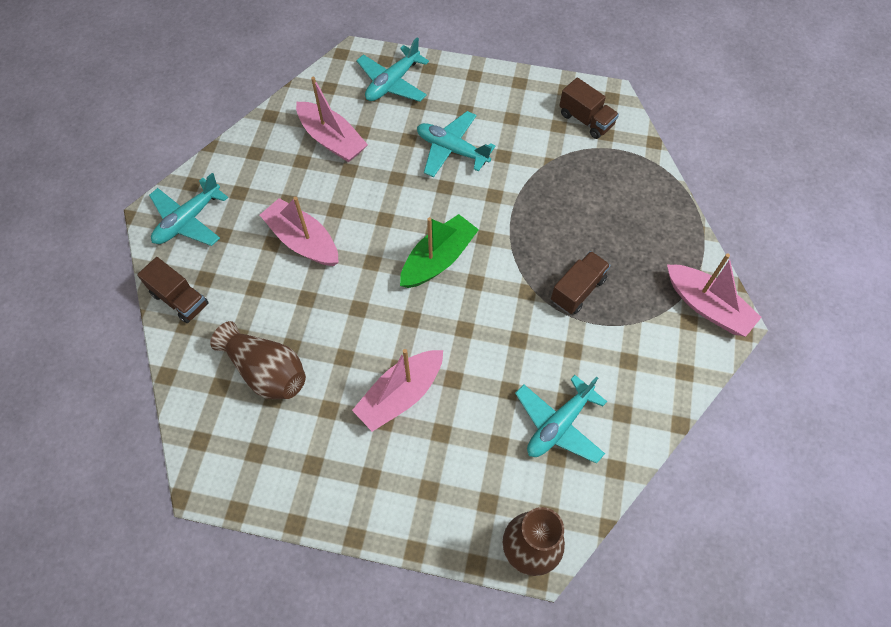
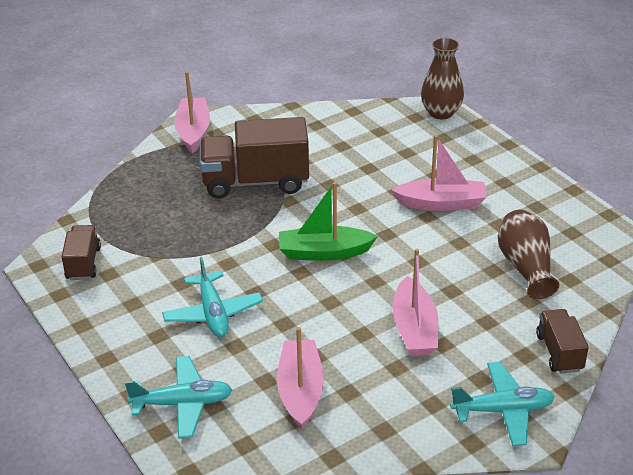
camera: 135 degrees left, 25 degrees down
(559, 424) = (359, 140): turquoise plane -> none
(578, 290) = (255, 182): brown truck -> brown truck, size x1.88

